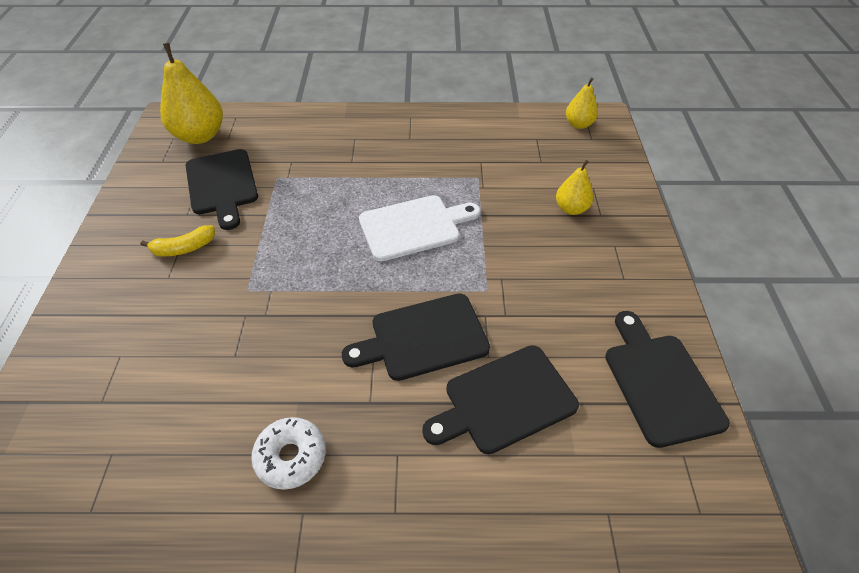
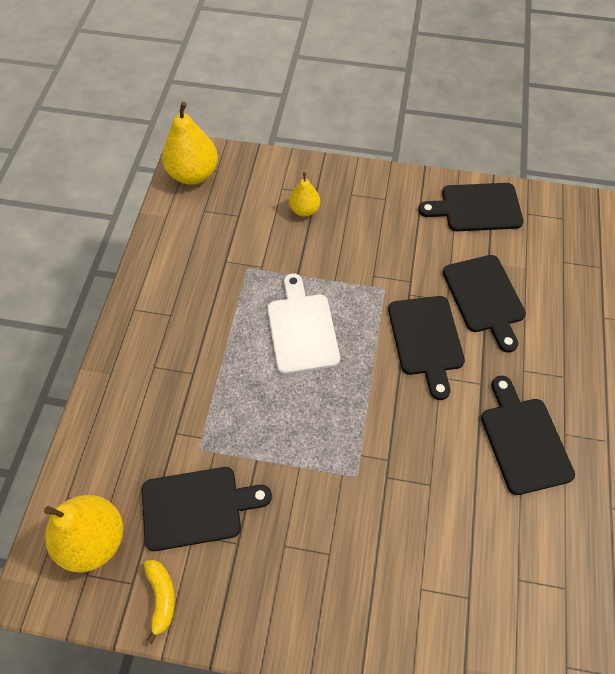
camera: 80 degrees left, 10 degrees up
(184, 248) = (290, 541): yellow banana -> yellow banana (161, 597)
(291, 457) = (523, 440): white donut -> black cutting board
(578, 124) = (193, 174): yellow pear -> yellow pear, size x1.79

